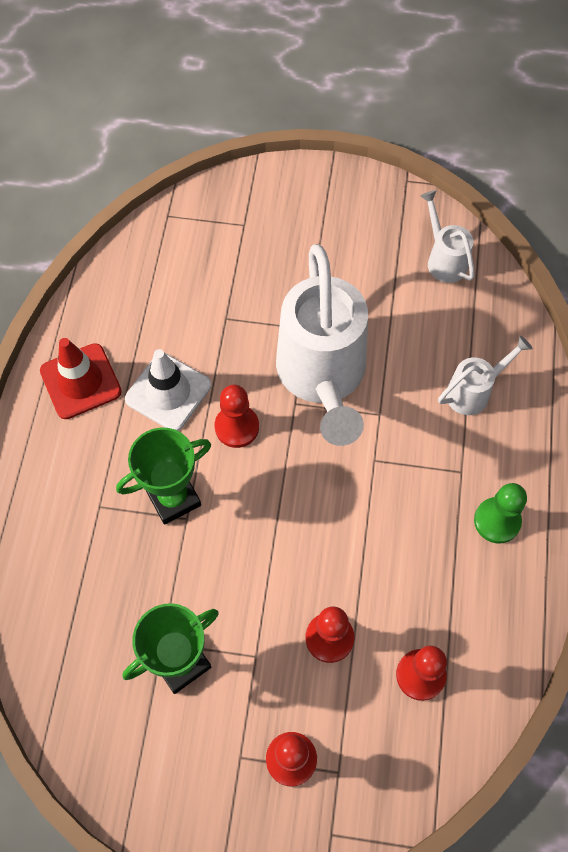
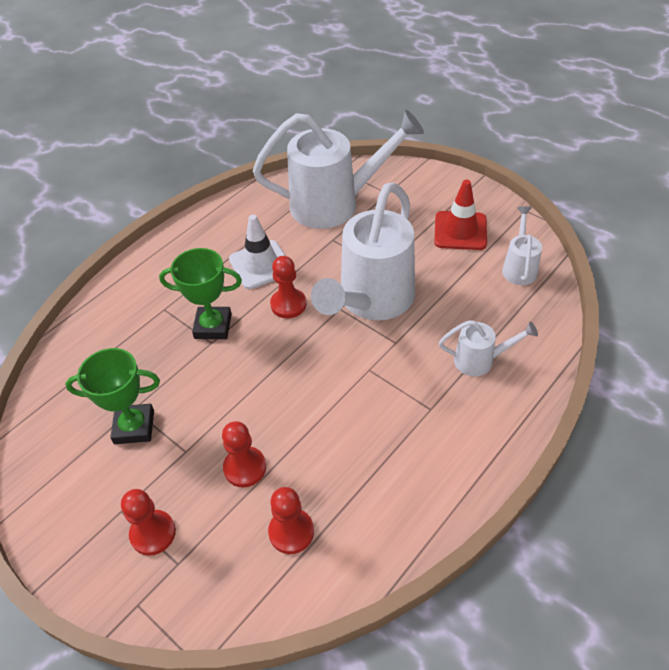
camera: 35 degrees right, 15 degrees down
(80, 381) = (212, 235): red traffic cone -> red traffic cone (460, 231)
(194, 269) = (334, 204): none -> white watering can
(497, 521) = (434, 456): green pawn -> none

